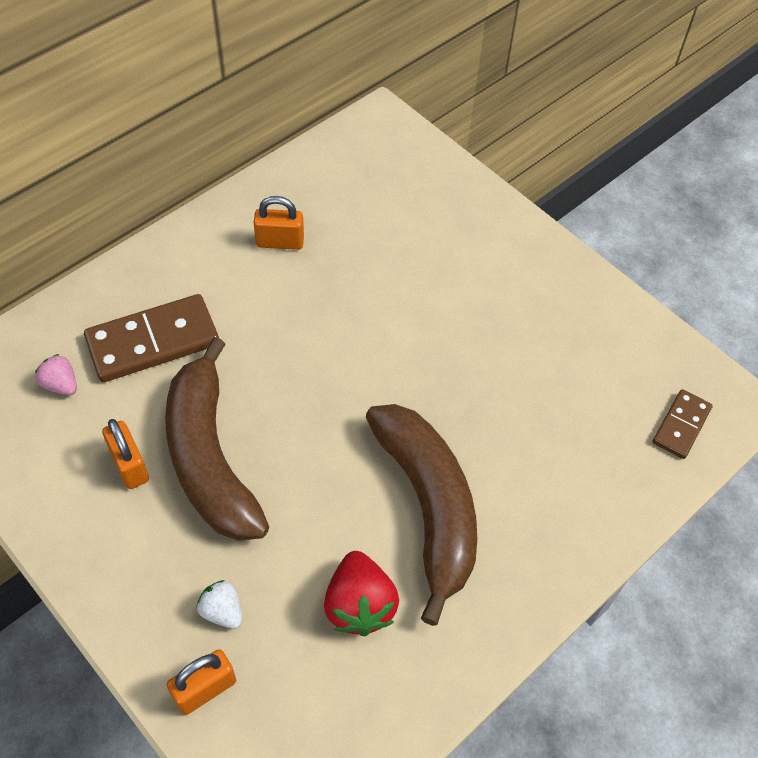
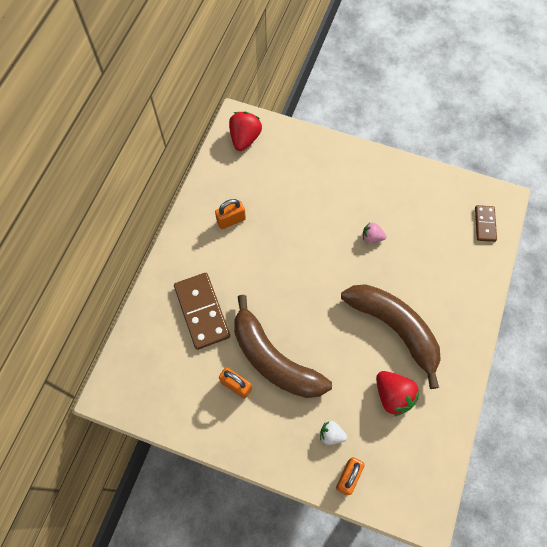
camera: 25 degrees left, 10 degrees up
(61, 384) = (170, 361): pink strawberry -> pink strawberry (372, 237)
(153, 342) = (202, 311): brown domino -> brown domino turned 60 degrees counterclockwise
(374, 147) = (245, 138): none -> red strawberry

